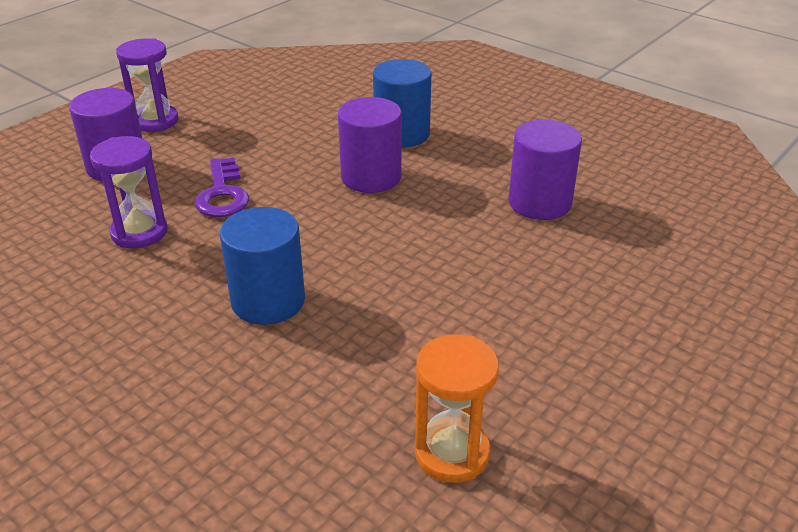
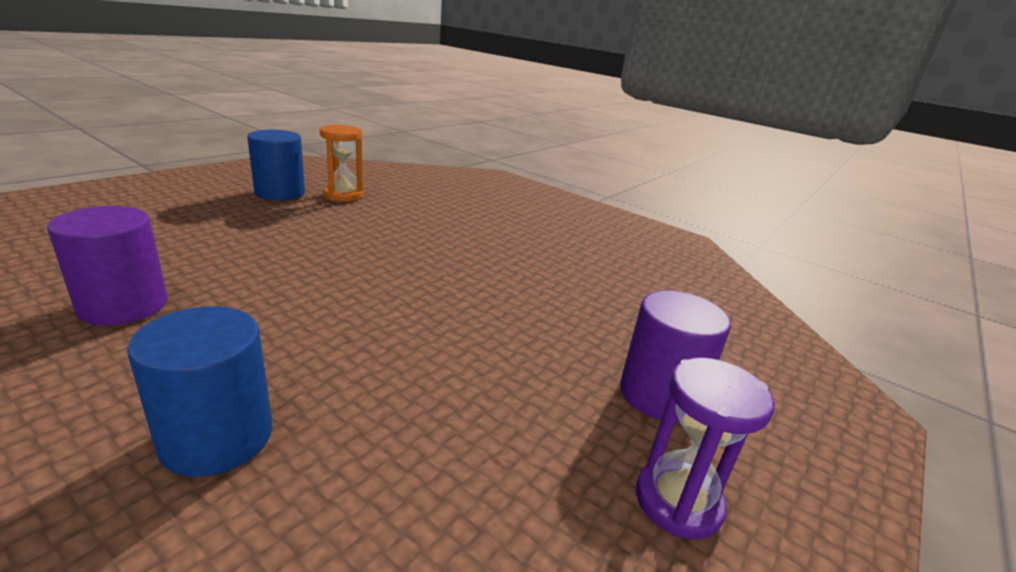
camera: 175 degrees right, 10 degrees down
(139, 232) = (572, 311): purple hourglass -> none
(222, 194) = (504, 345): purple key -> none
(268, 301) = (442, 255): blue cylinder -> blue cylinder (280, 193)
(371, 177) = (314, 354): purple cylinder -> none

